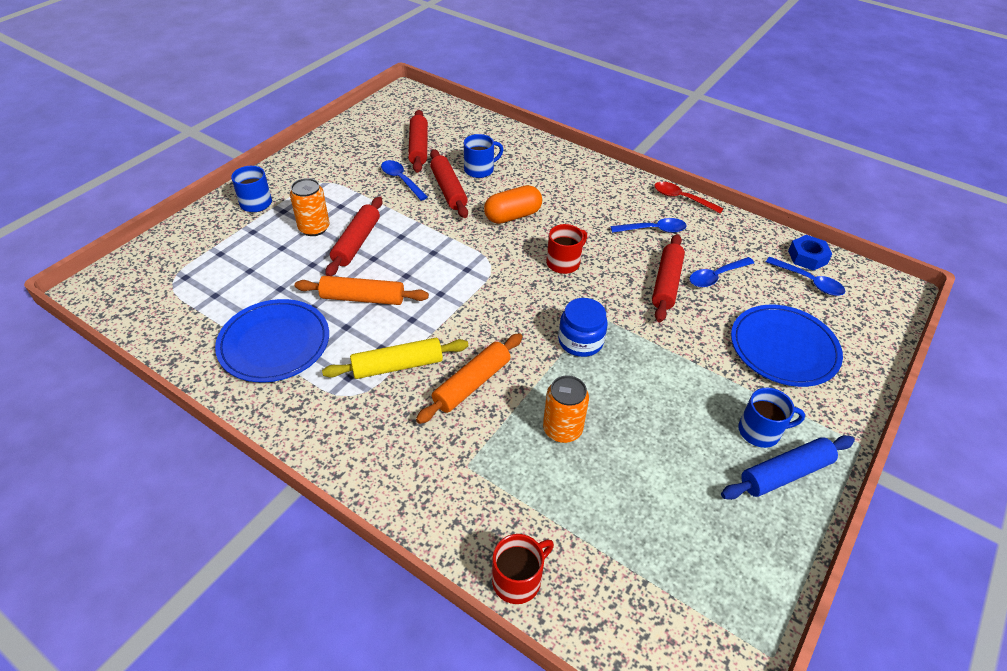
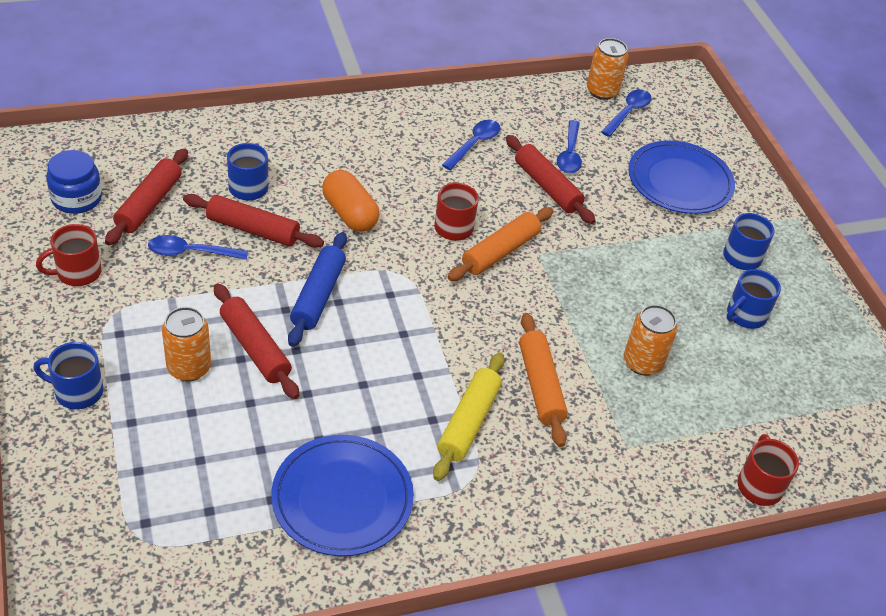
camera: 55 degrees left, 0 degrees up
(339, 155) = (77, 272): none -> red mug
(362, 298) = (348, 393): orange rolling pin -> orange rolling pin (500, 252)
(418, 147) = (149, 204): red rolling pin -> red rolling pin turned 75 degrees clockwise
(512, 216) = (350, 214): orange capsule -> orange capsule turned 45 degrees counterclockwise
(580, 341) = (559, 284): blue jar -> blue jar (76, 198)
(682, 198) = (454, 98): red spoon -> none
(696, 468) = (745, 315): none -> blue mug
(785, 473) = (788, 274): blue rolling pin -> blue rolling pin (318, 295)
(807, 257) = (602, 91): blue nut -> orange can
(809, 281) = (628, 112): blue spoon -> blue spoon turned 45 degrees counterclockwise

